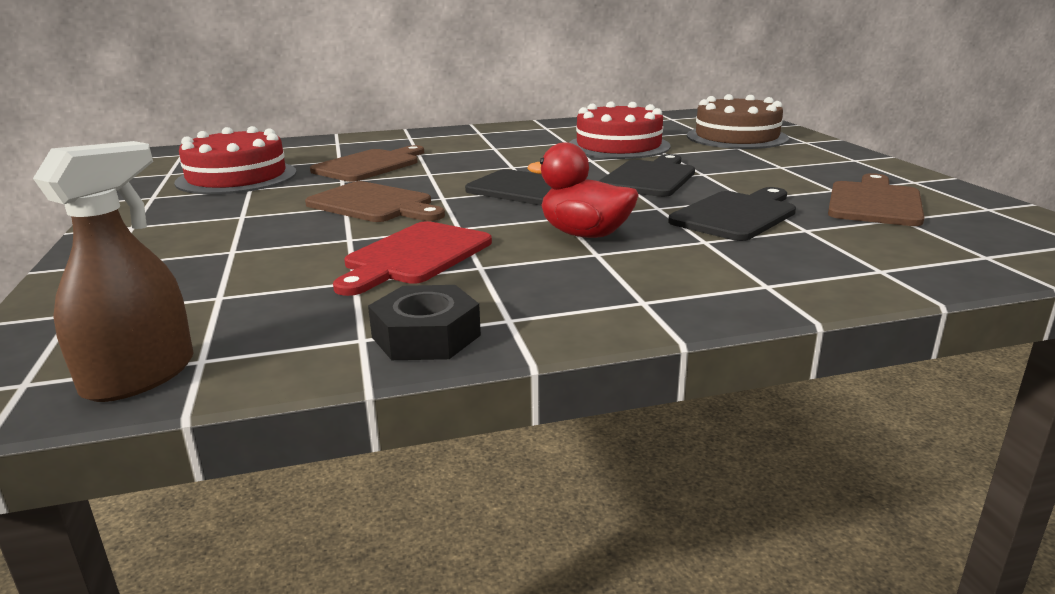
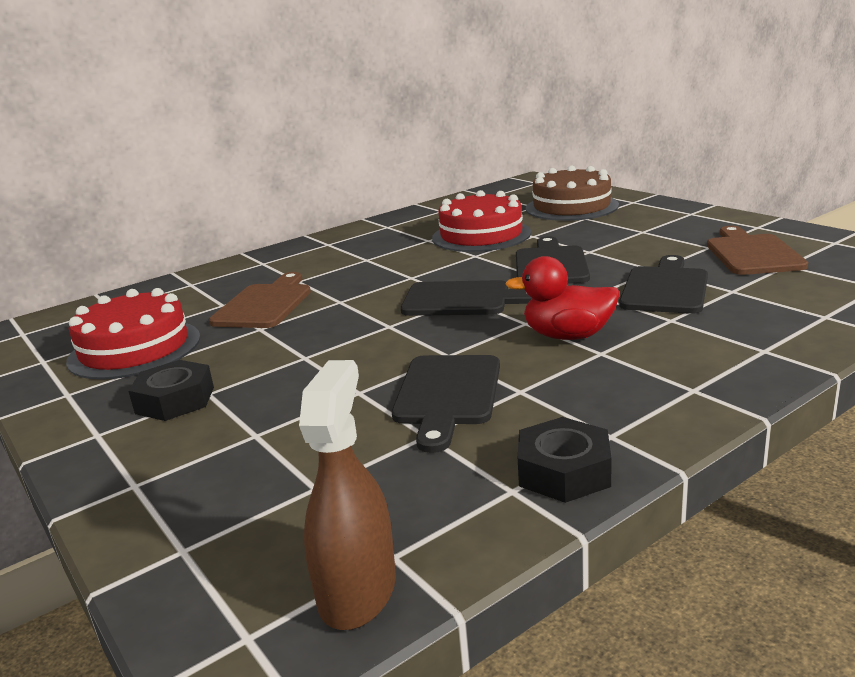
camera: 20 degrees left, 0 degrees up
(213, 216) = (175, 400): none -> black nut
(374, 204) = (331, 348): brown cutting board -> none
(415, 256) = (447, 395): red cutting board -> black cutting board

